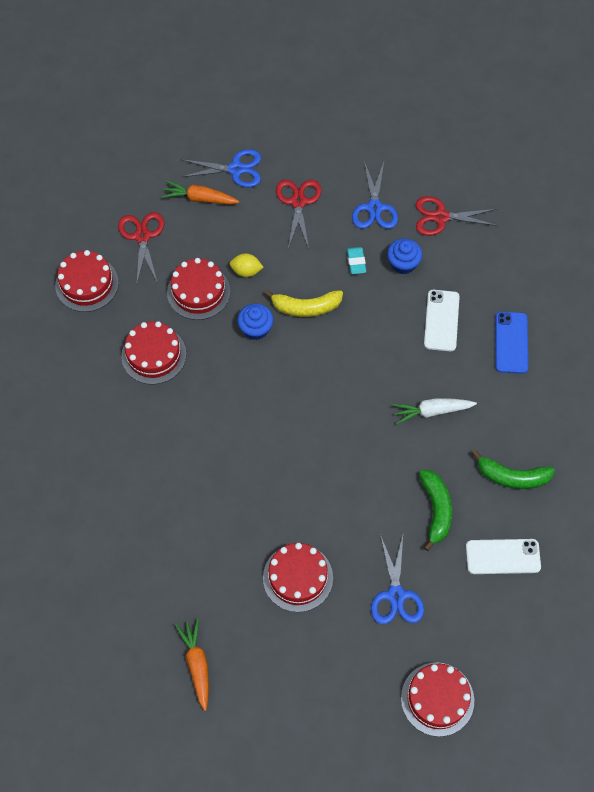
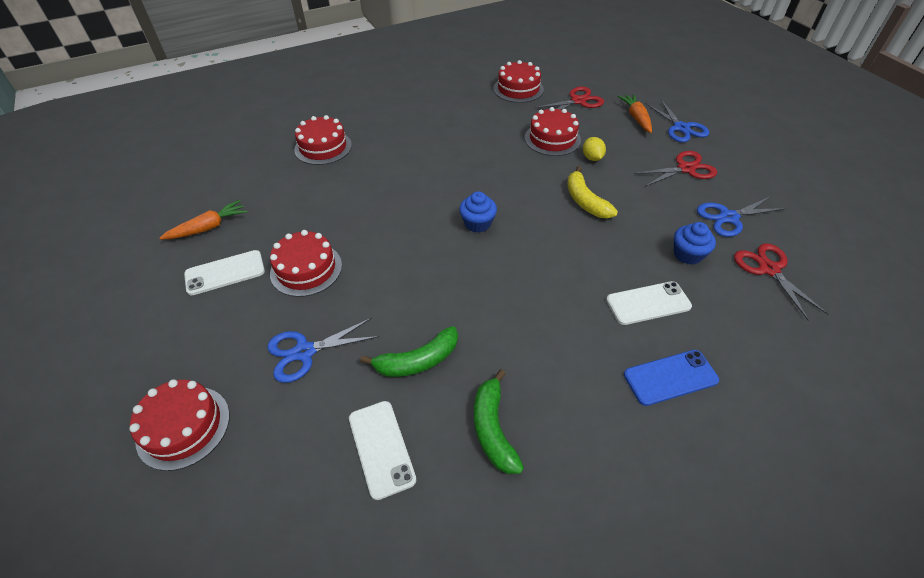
camera: 70 degrees right, 15 degrees down
(153, 355) = (480, 132): red cake -> red cake (323, 147)
(256, 329) = (541, 177): blue cupcake -> blue cupcake (477, 223)
(273, 653) = (225, 273): none -> white phone
(356, 262) = (659, 221): turquoise eraser -> none
(432, 411) = (535, 324): white carrot -> none

